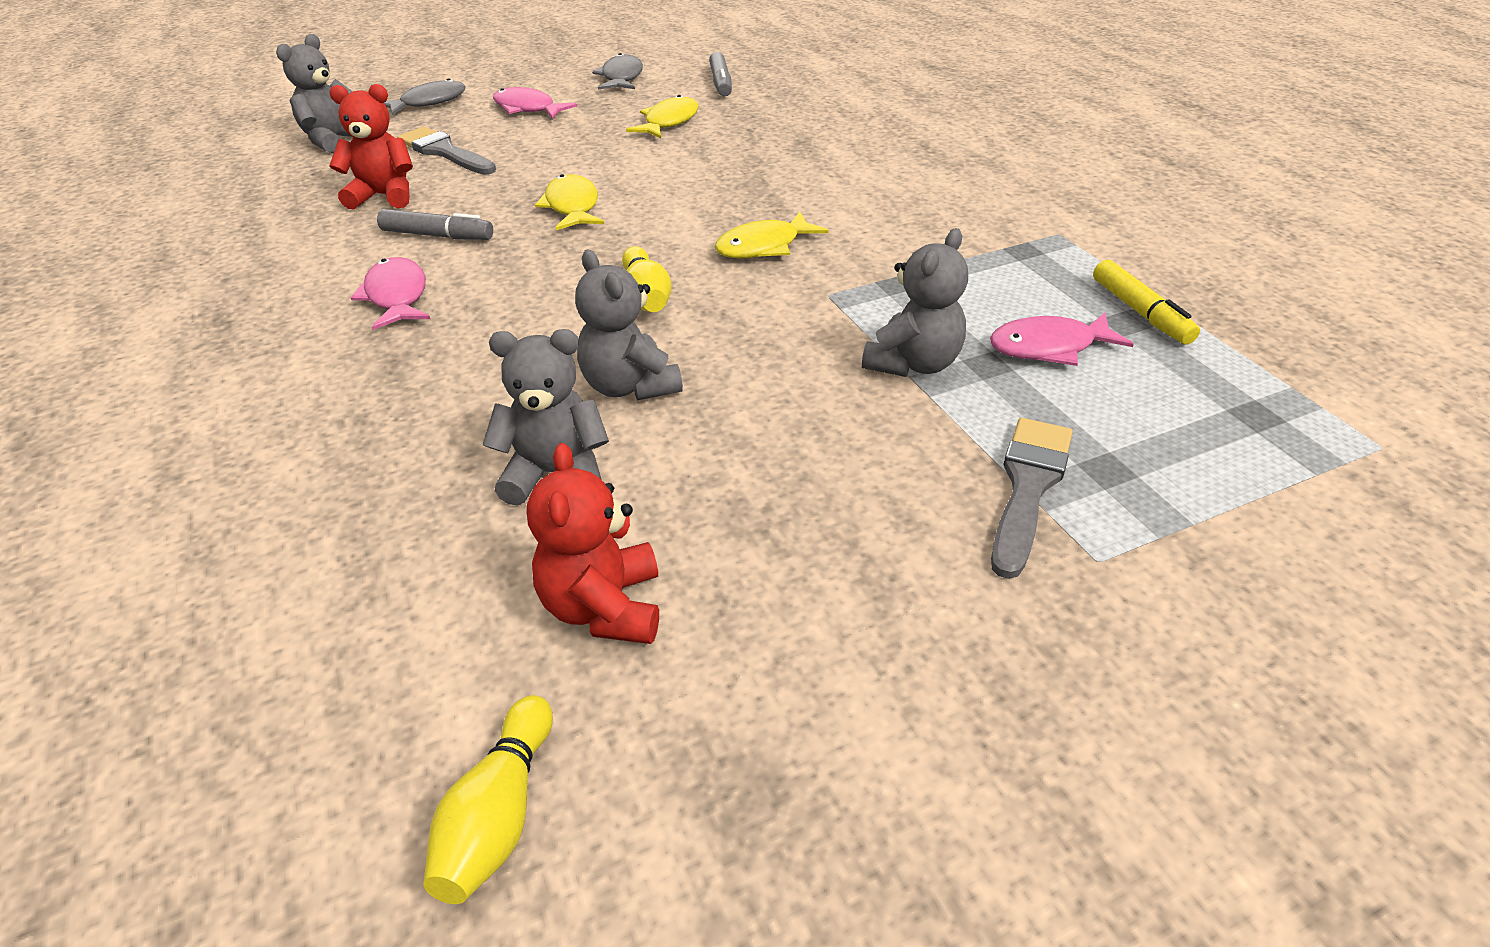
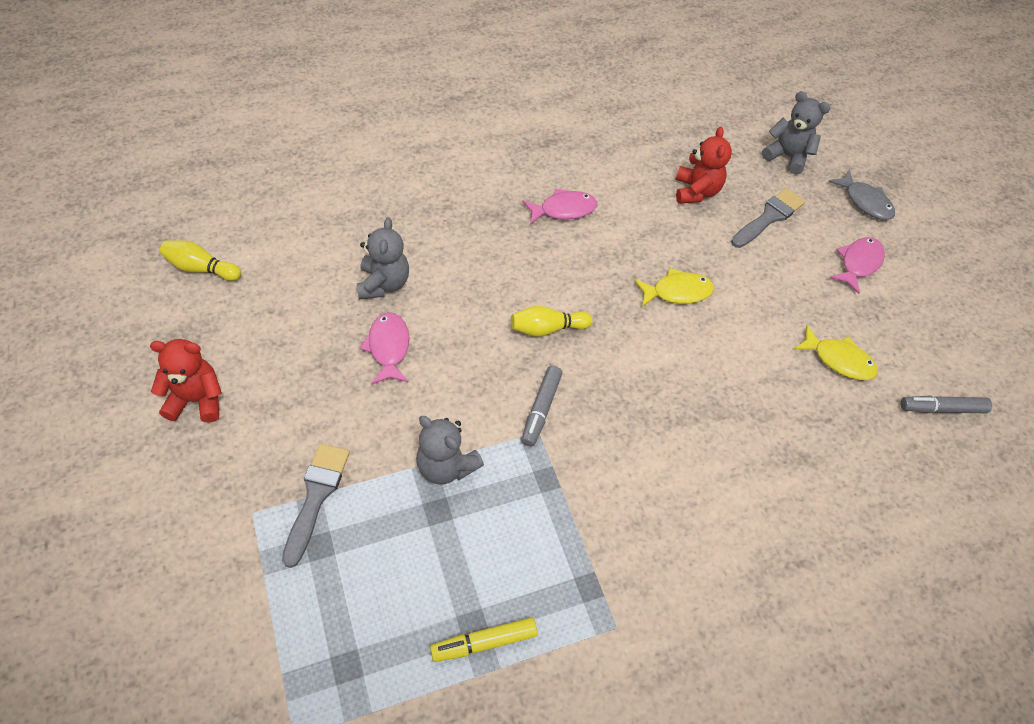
camera: 90 degrees right, 15 degrees up
(437, 236) = (637, 222): grey marker -> grey marker (541, 409)
(604, 607) = (289, 300): red teddy bear -> red teddy bear (197, 400)
(621, 78) = (942, 330): grey fish -> none
(629, 386) = (451, 316): grey teddy bear -> none
(763, 246) = (609, 402): yellow fish -> none
(1028, 487) = (316, 496): grey brush -> grey brush turned 105 degrees counterclockwise
(1049, 347) = (449, 557): pink fish -> pink fish (388, 347)

